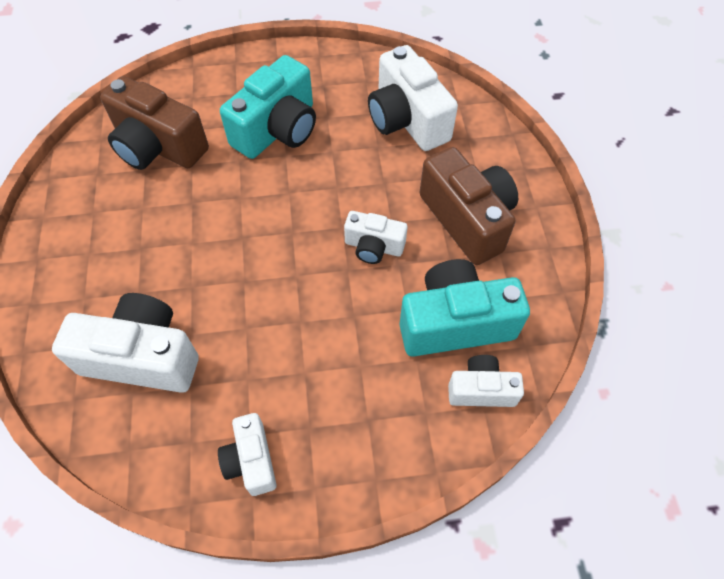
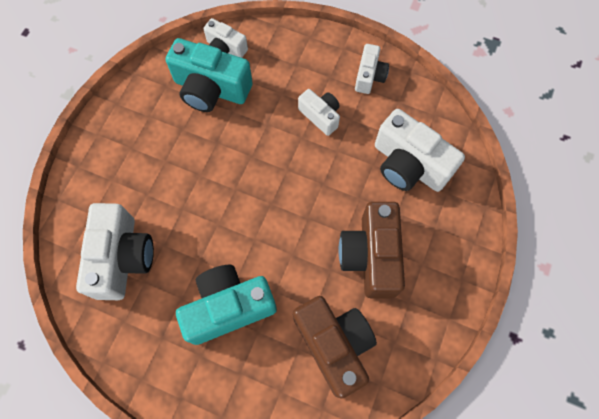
camera: 150 degrees left, 10 degrees up
(373, 247) = (224, 163): white camera -> white camera (320, 116)
(467, 219) = (149, 149): brown camera -> brown camera (371, 256)

